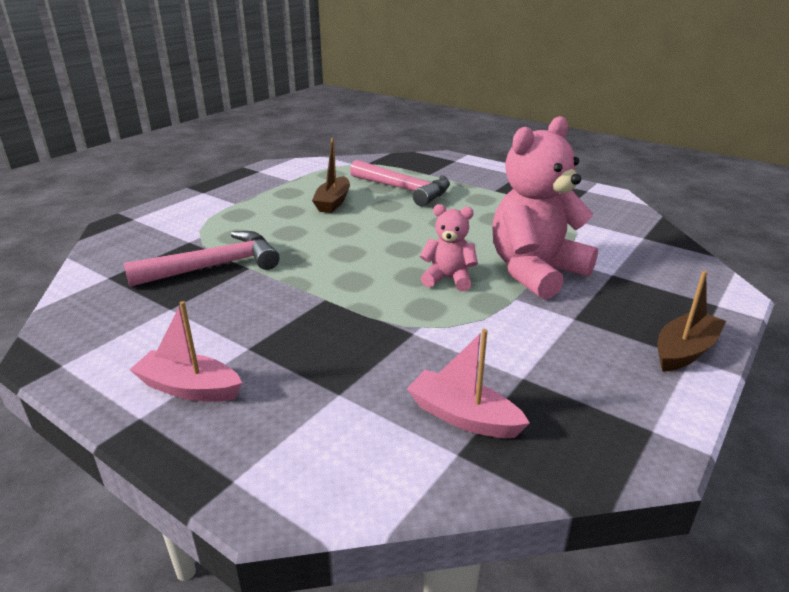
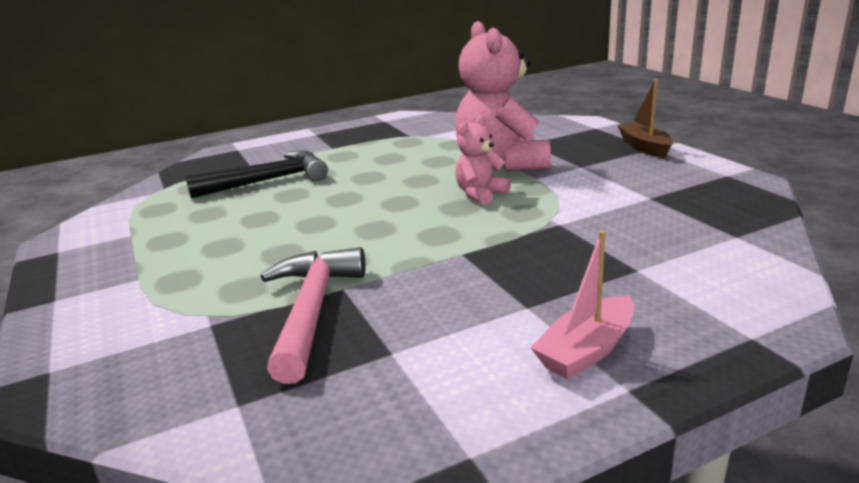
camera: 60 degrees left, 5 degrees down
(333, 202) = (241, 219): brown boat -> none
(404, 190) = (268, 181): pink hammer -> black hammer
(463, 416) = (692, 226): pink boat -> none

